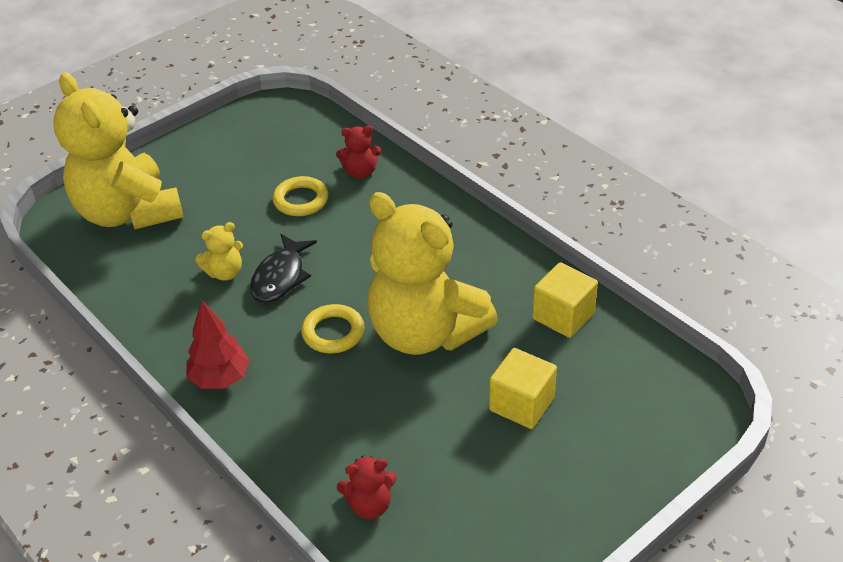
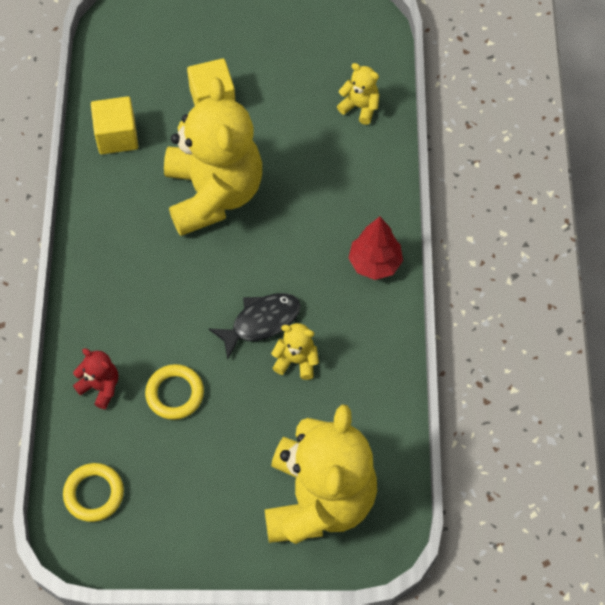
camera: 140 degrees left, 20 degrees up
(333, 332) = (271, 241): yellow ring -> yellow ring (94, 494)
(369, 505) = (360, 107): red teddy bear -> yellow teddy bear

